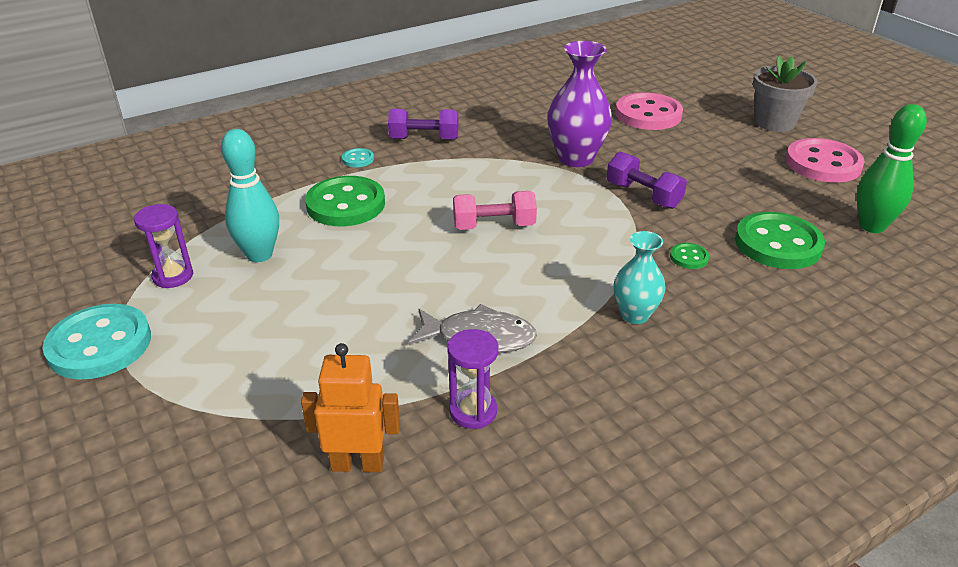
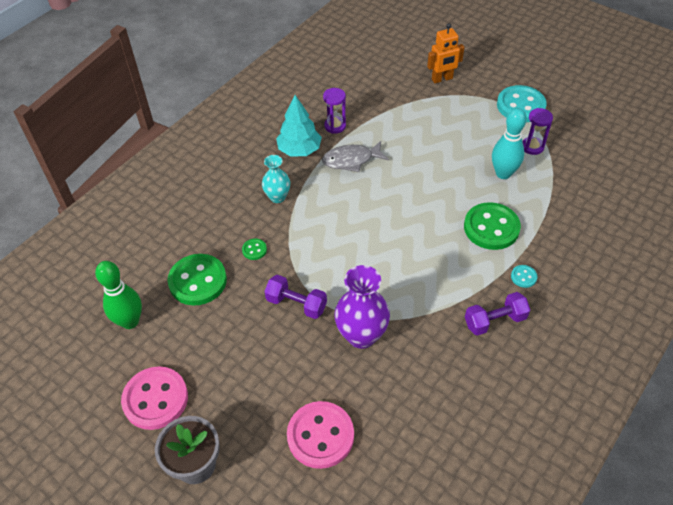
camera: 160 degrees right, 15 degrees up
(357, 464) = (368, 95): orange robot -> orange robot (442, 79)
(494, 226) = (385, 239): pink dumbbell -> none
(567, 383) = (299, 150): none -> turquoise tree

